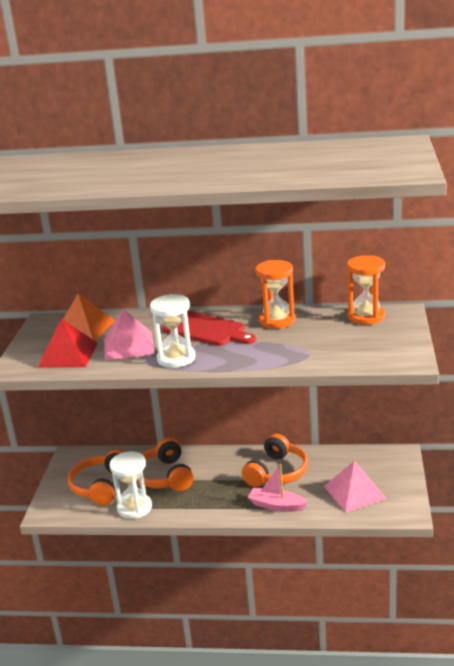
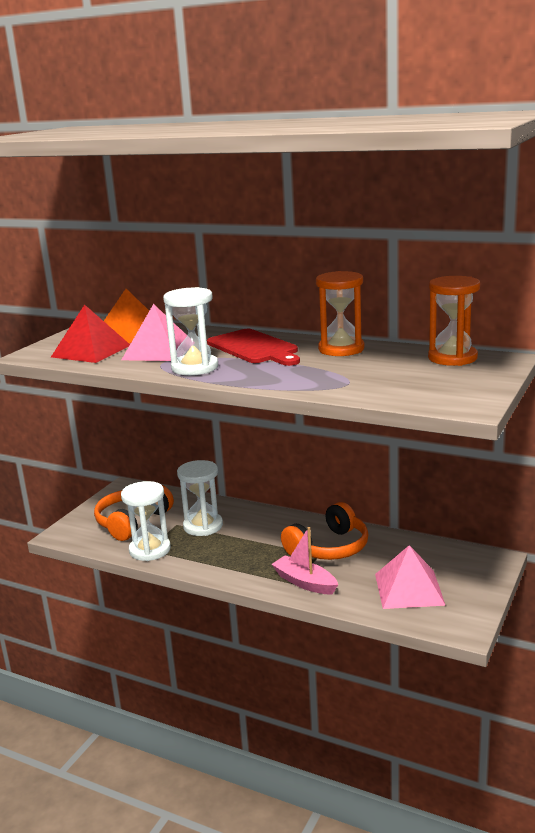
camera: 20 degrees right, 5 degrees down
(164, 476) = (203, 526): orange headphones -> white hourglass

